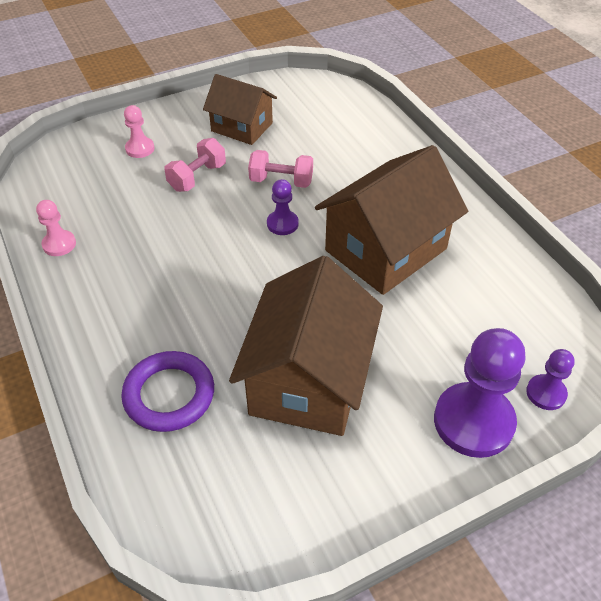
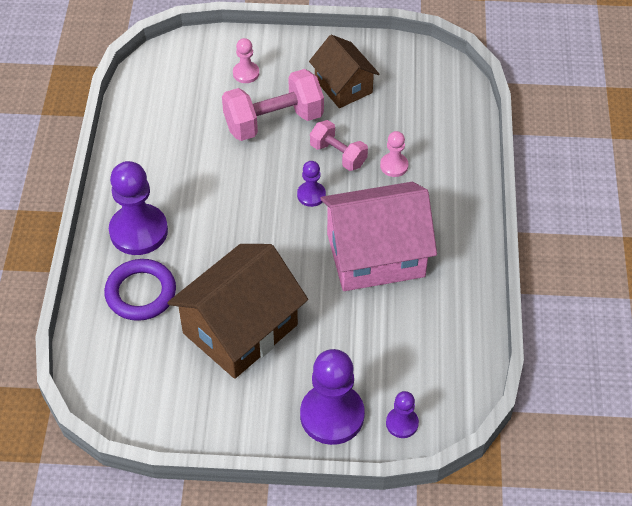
camera: 30 degrees right, 5 degrees up
(59, 244) = (135, 138): pink pawn -> pink pawn (394, 166)
(123, 332) = (138, 231): none -> purple pawn
(197, 177) = (274, 122): pink dumbbell -> pink dumbbell, size x1.69
(386, 249) = (375, 255): brown house -> pink house

